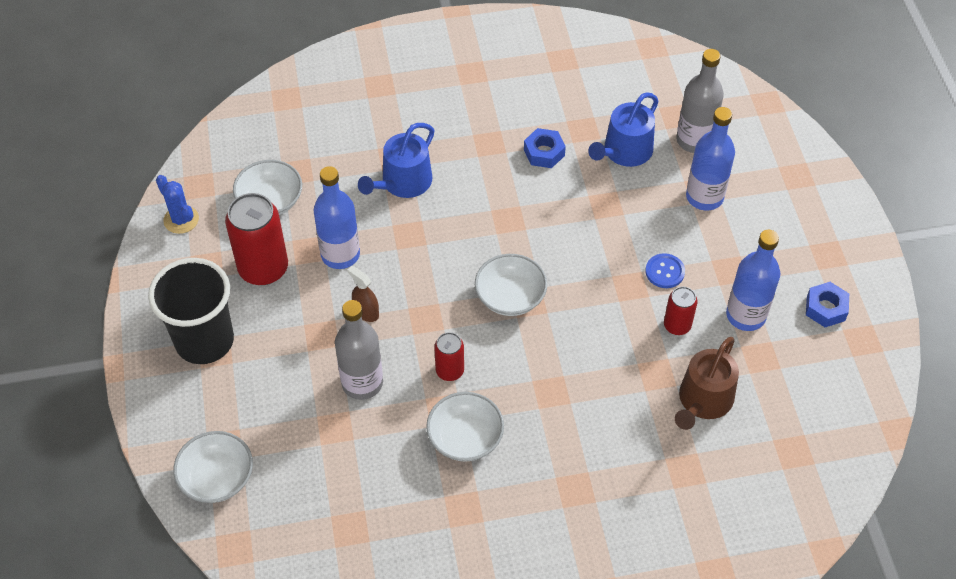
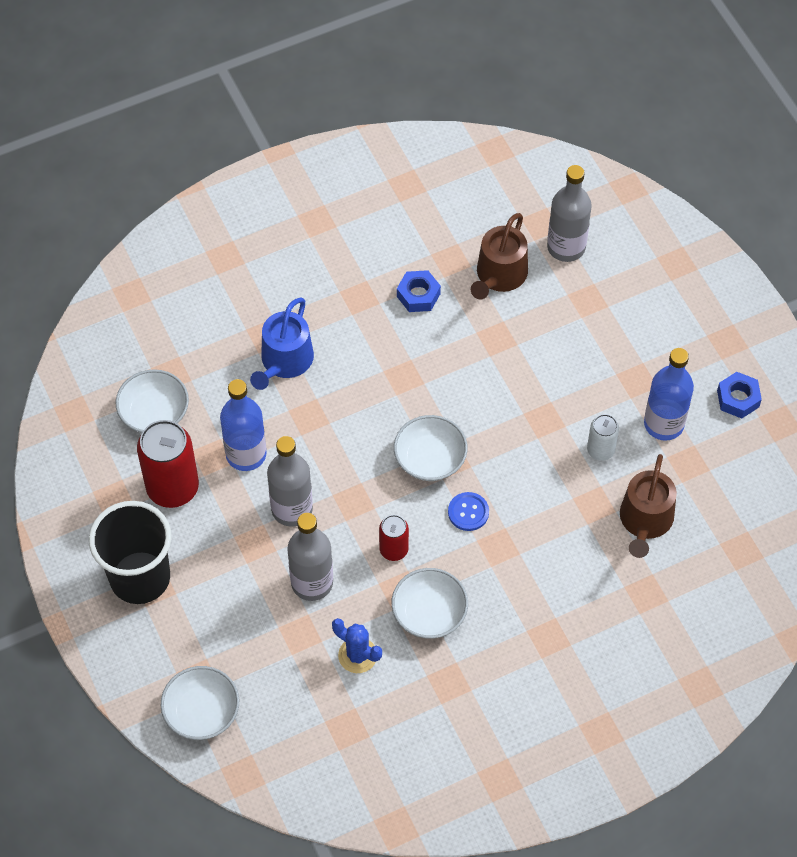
camera: 15 degrees left, 5 degrees up
(181, 220) = (69, 455): blue cactus -> blue cactus (357, 655)
(366, 312) = (292, 509): brown spray bottle -> grey bottle
(624, 152) = (499, 276): blue watering can -> brown watering can
(665, 272) = (574, 397): blue button -> blue button (468, 512)
(677, 325) = (600, 450): red can -> white can
(704, 197) = (592, 307): blue bottle -> none

